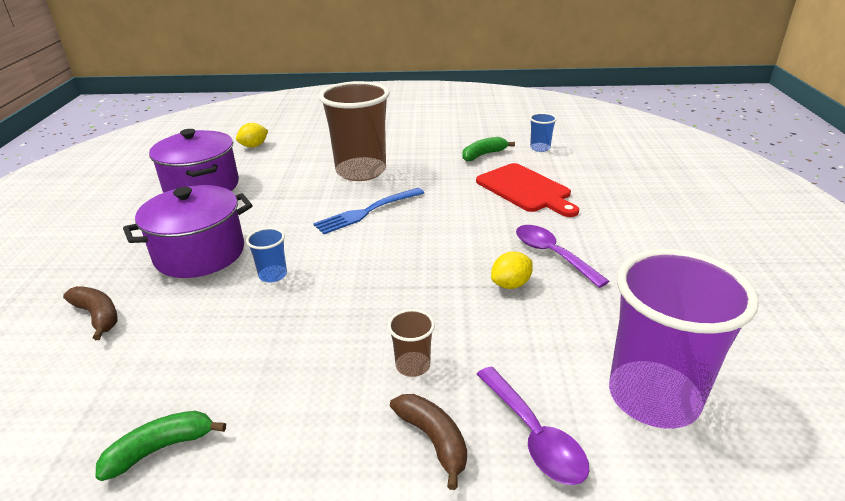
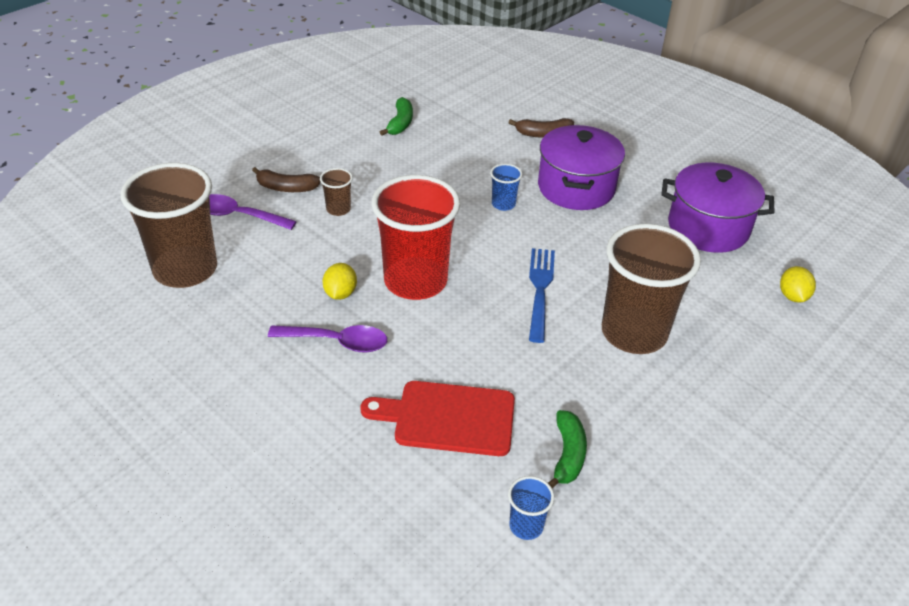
camera: 130 degrees right, 10 degrees up
(439, 260) = (415, 281): none -> red cup
(653, 397) = (185, 269): purple cup -> brown cup

